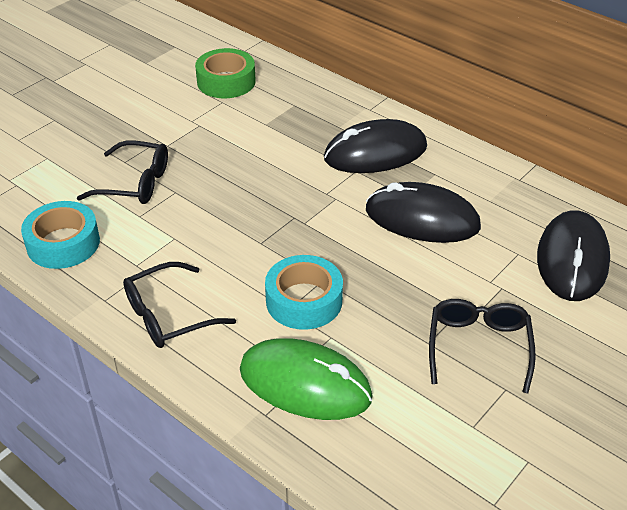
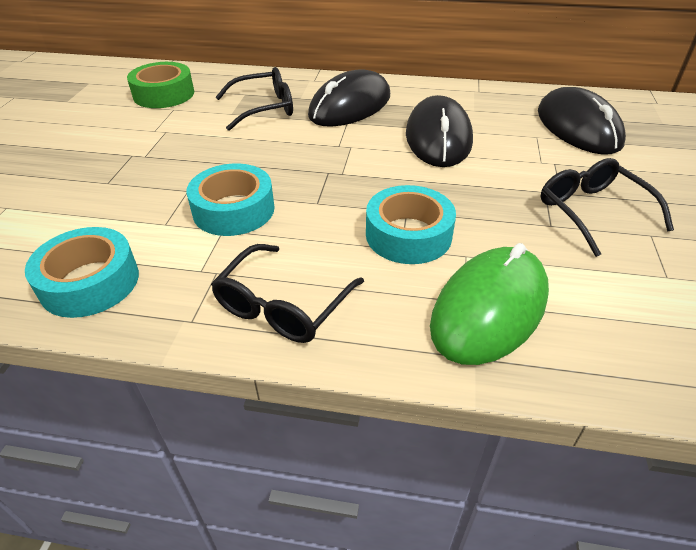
camera: 30 degrees left, 0 degrees up
(135, 183) = (135, 197): black glasses -> black glasses (264, 108)
(195, 223) = (234, 210): none -> turquoise tape
(305, 383) = (489, 308): green mouse -> green mouse turned 45 degrees counterclockwise
(422, 218) = (438, 137): black mouse -> black mouse turned 75 degrees counterclockwise

